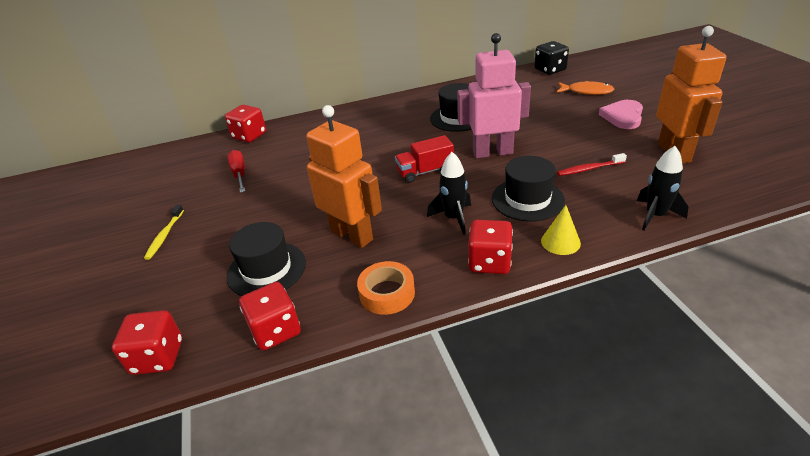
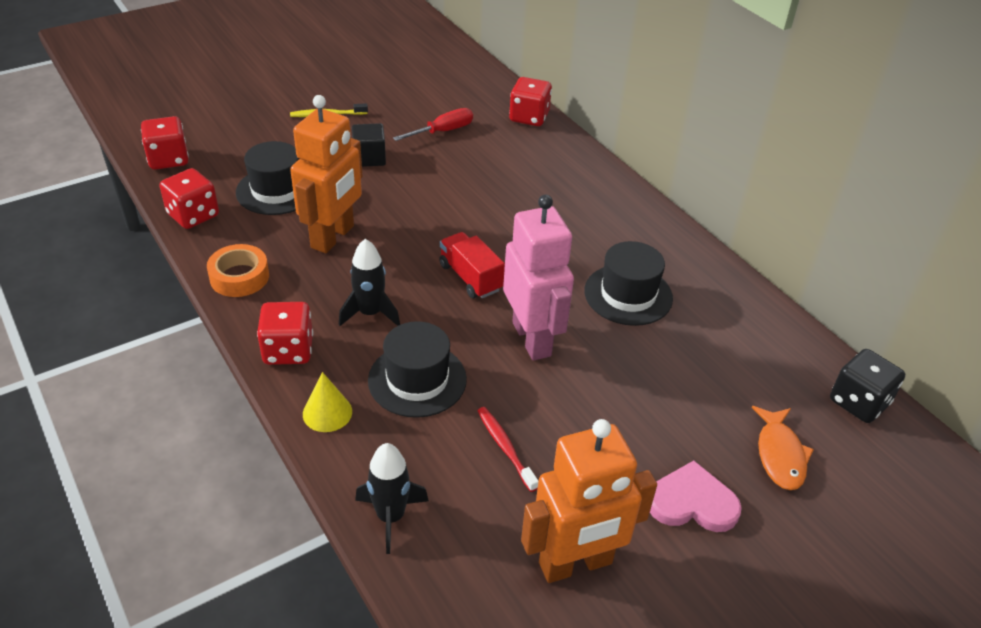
camera: 70 degrees right, 5 degrees up
(251, 212) = (369, 158): none -> black cube

